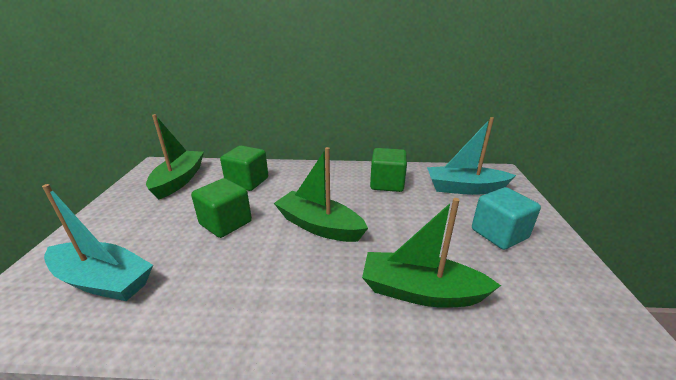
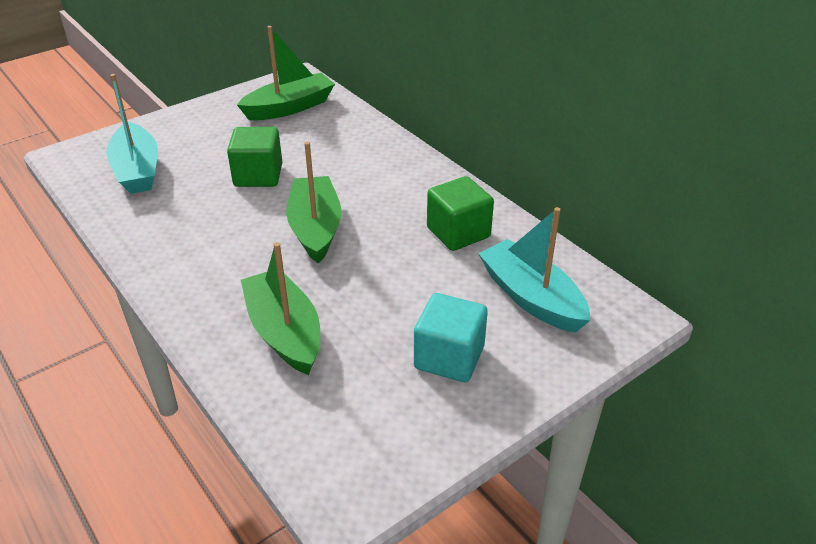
camera: 50 degrees right, 10 degrees up
(247, 182) = (337, 144): green cube -> none

